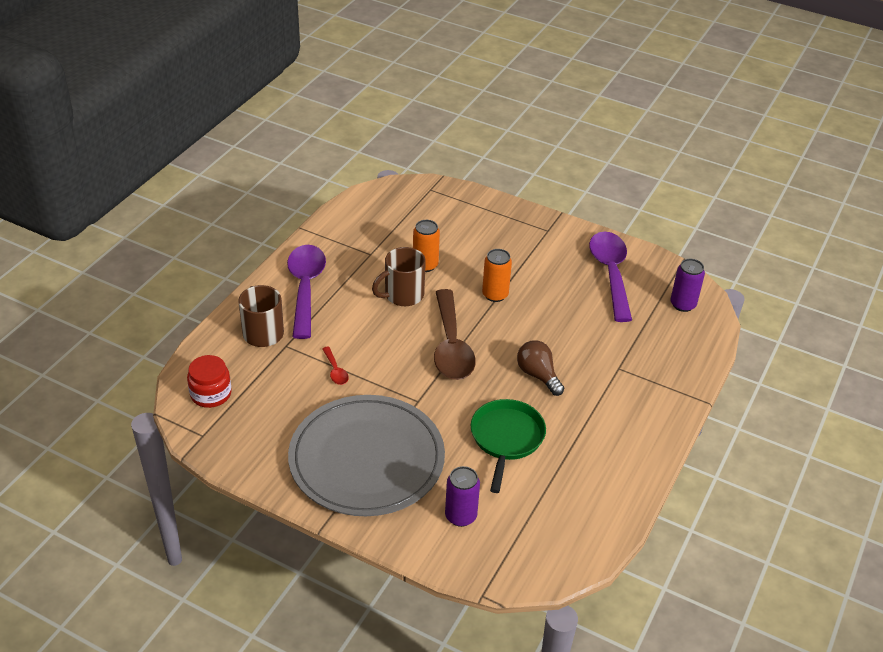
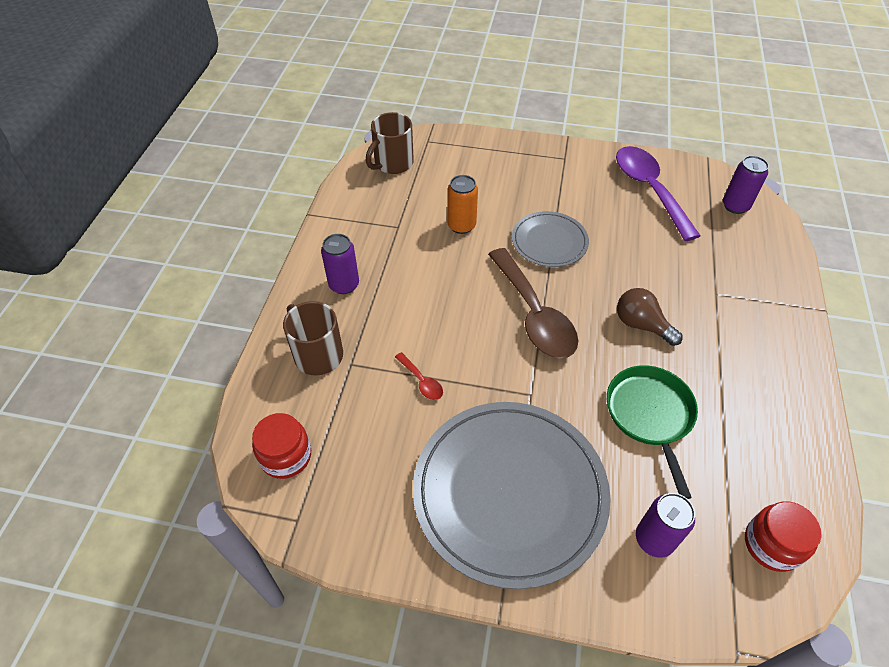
camera: 15 degrees left, 10 degrees up
(305, 288) = (344, 285): purple spoon -> purple can
(402, 295) = (454, 266): brown mug -> brown mug (393, 163)
(495, 295) = (549, 242): orange can -> grey plate
(550, 543) = (772, 544): none -> red jar

